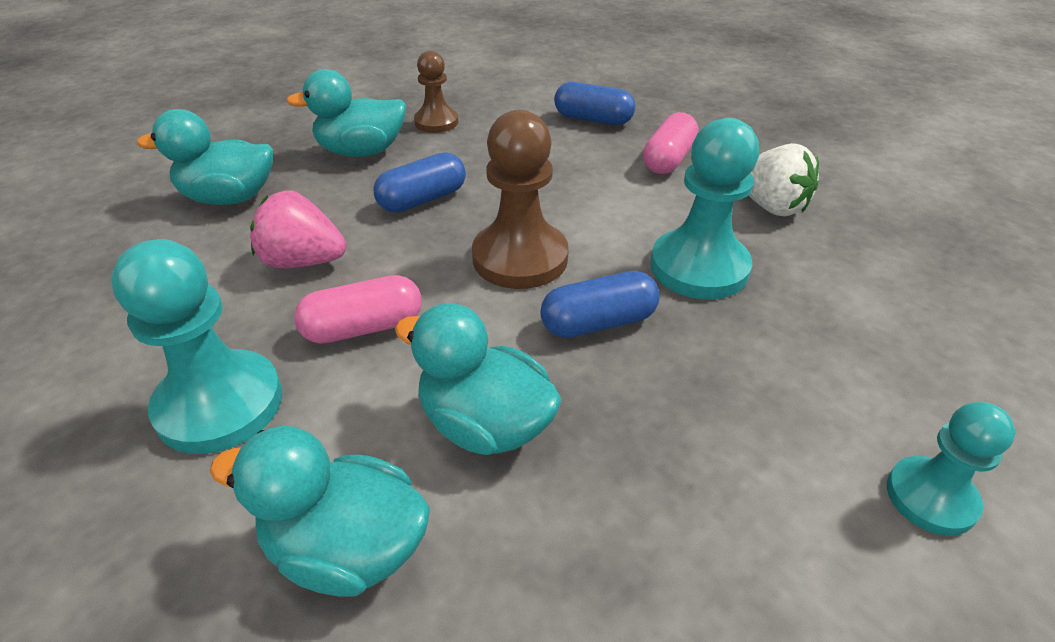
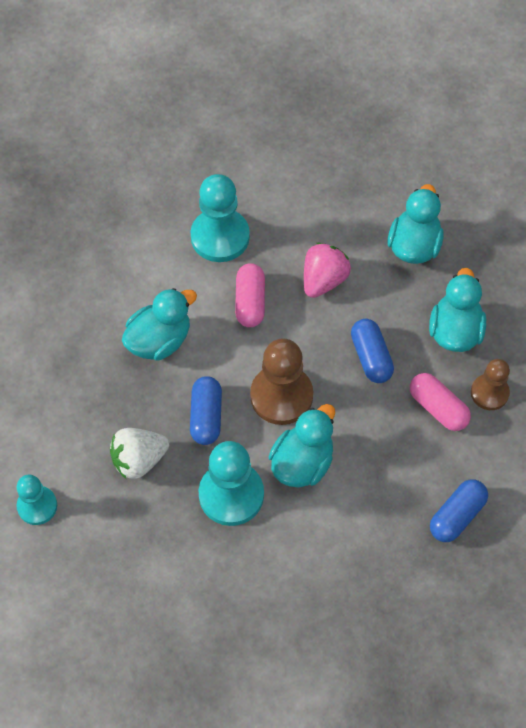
camera: 110 degrees right, 20 degrees up
(347, 548) = (120, 277): turquoise duck -> turquoise duck (302, 463)
(668, 159) = (369, 544): pink capsule -> pink capsule (438, 408)
(770, 206) = (278, 581): white strawberry -> white strawberry (139, 460)

